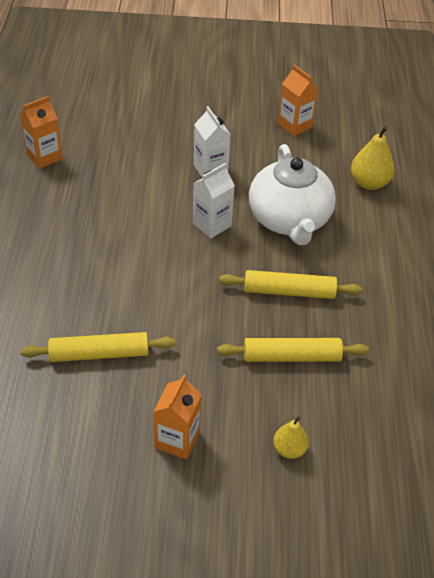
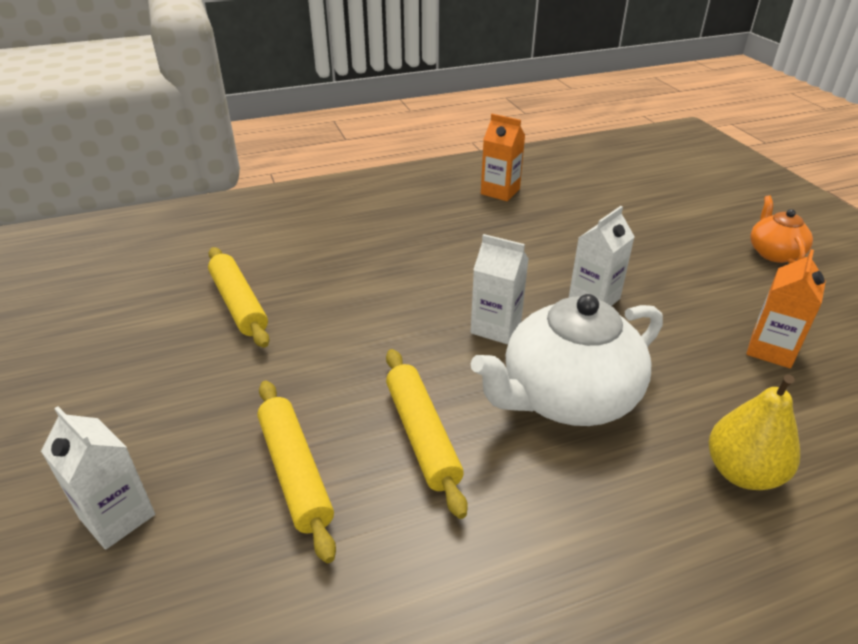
camera: 70 degrees right, 10 degrees down
(177, 440) = (122, 398): orange carton -> none
(213, 74) = (774, 253): none -> orange teapot
(289, 449) = (117, 516): yellow pear -> white carton

